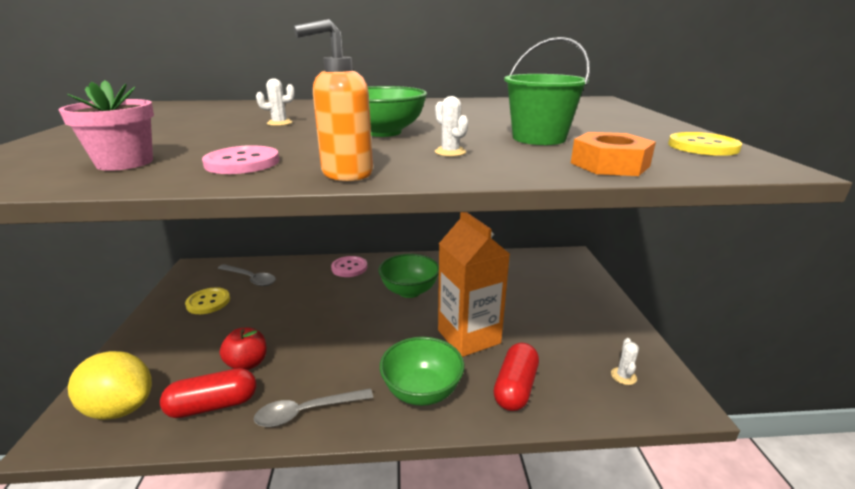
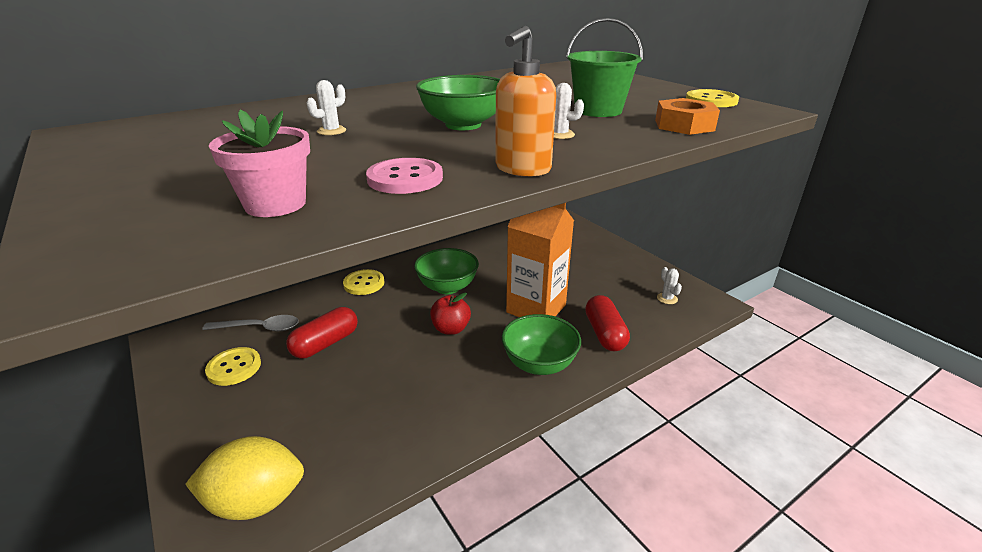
camera: 30 degrees left, 5 degrees up
(213, 405) = (361, 454): red capsule -> red capsule (325, 343)
(247, 363) = (354, 406): red apple -> red apple (451, 329)
(307, 412) = (459, 419): grey spoon -> none
(349, 268) = (364, 283): pink button -> yellow button

